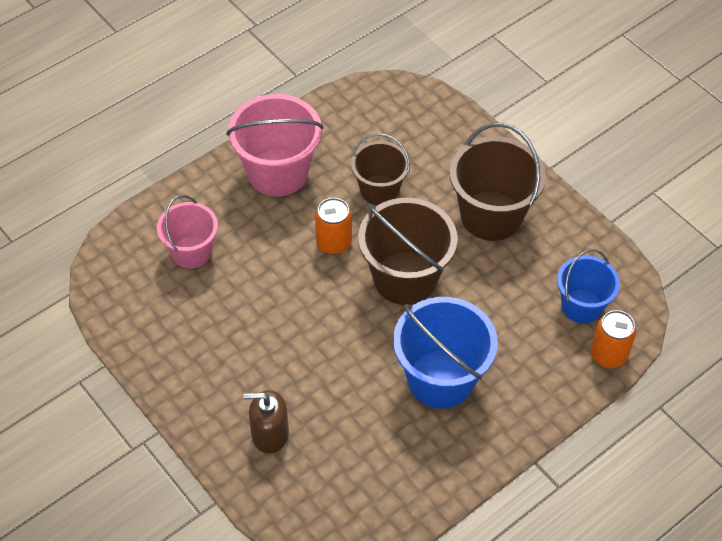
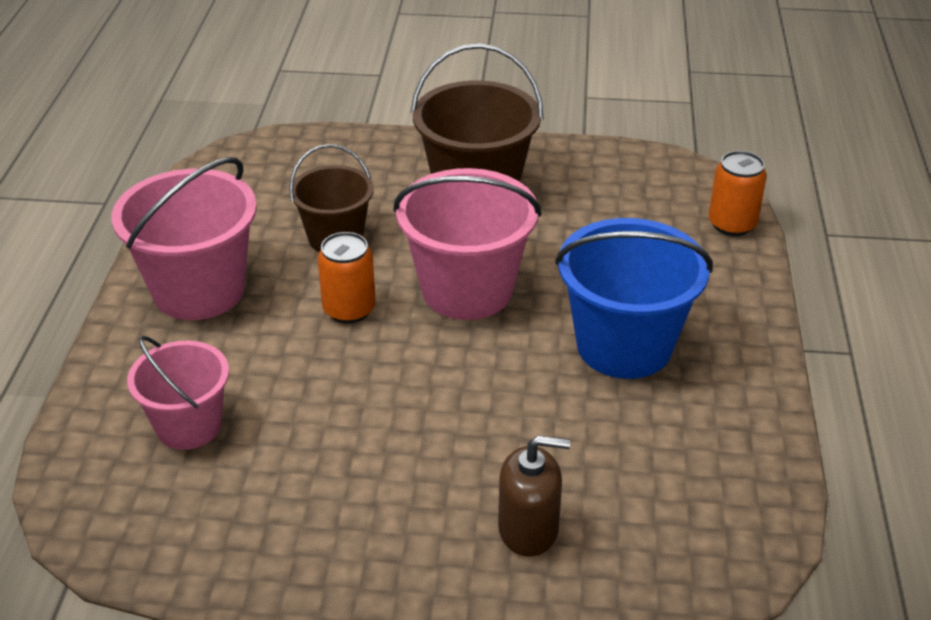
camera: 45 degrees left, 15 degrees down
(270, 434) = (528, 529): brown soap dispenser -> brown soap dispenser turned 135 degrees counterclockwise
(405, 278) = (467, 290): brown bucket -> pink bucket
(581, 306) = (656, 205): blue bucket -> none

